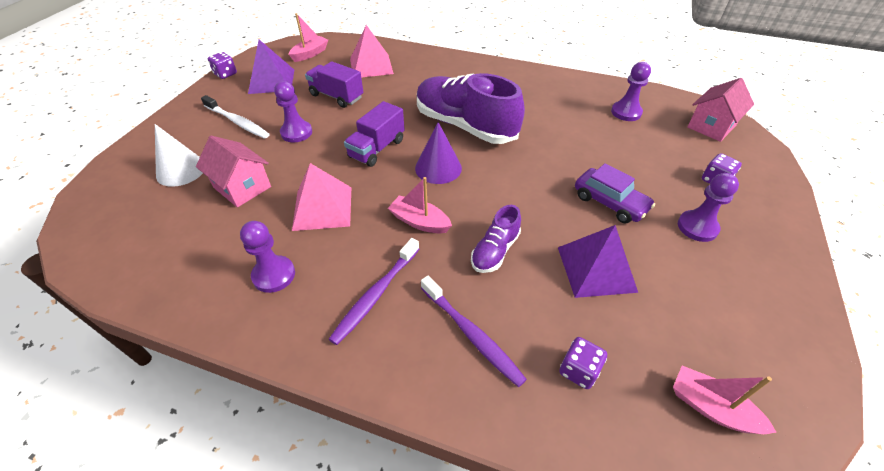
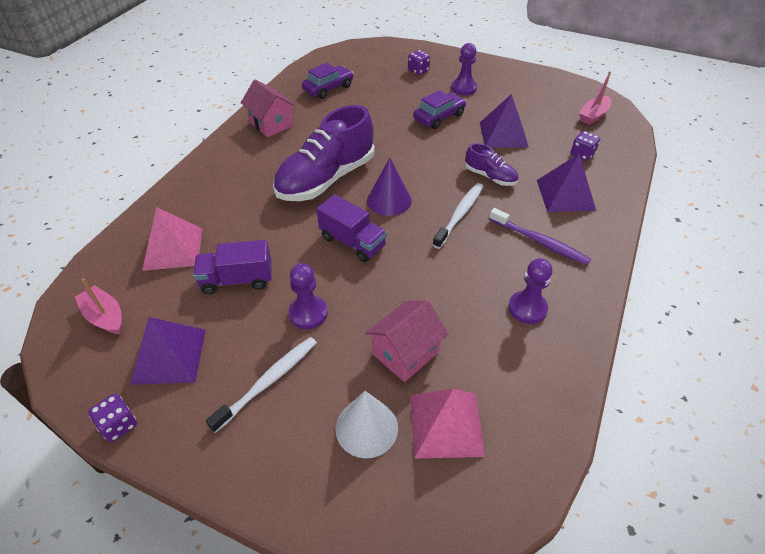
camera: 85 degrees left, 0 degrees up
(322, 208) = (441, 280): pink pyramid -> pink pyramid (446, 424)
(336, 96) = (237, 280): purple truck -> purple truck turned 45 degrees clockwise
(420, 222) = (459, 215): pink boat -> white toothbrush
(471, 334) = (565, 195): purple toothbrush -> purple pyramid
(626, 112) = (328, 88): purple pawn -> purple car
(711, 126) = (356, 57): pink house -> pink house (271, 124)

